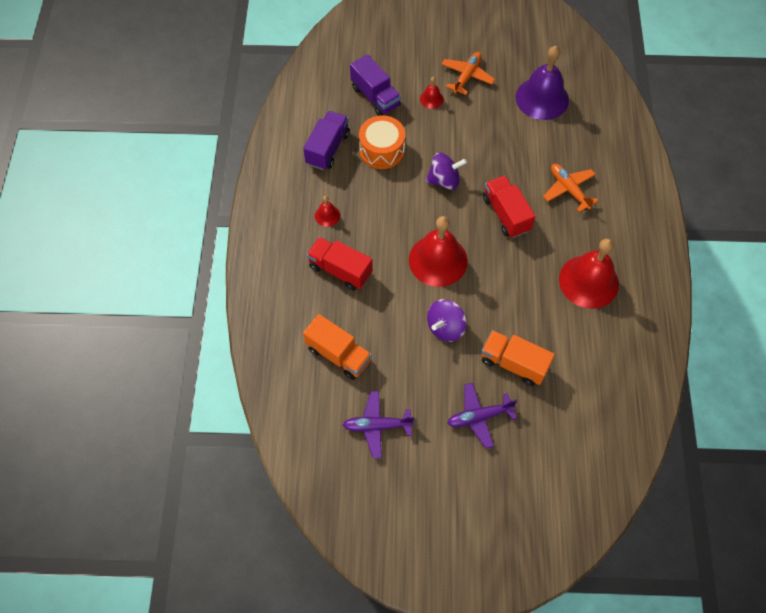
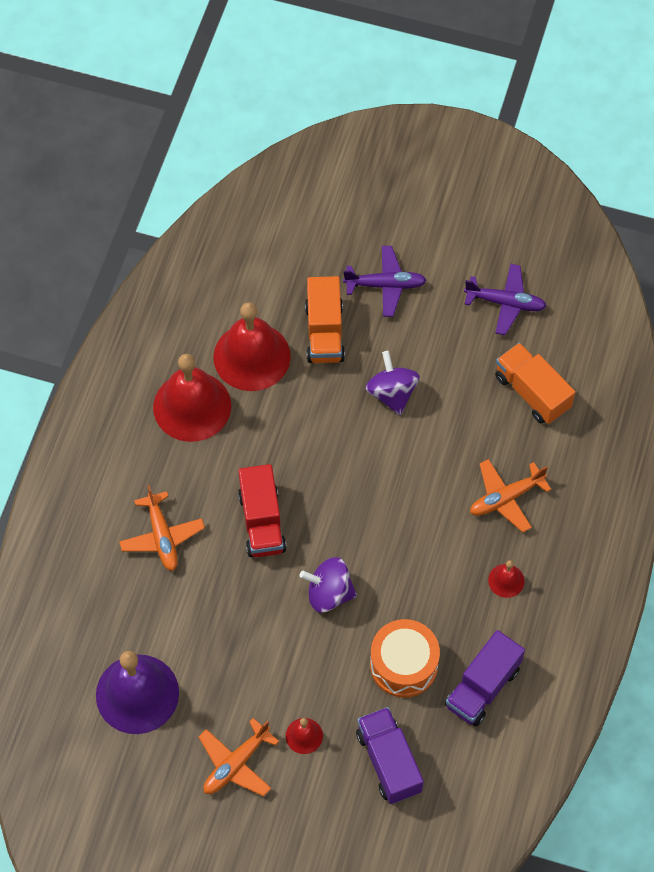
camera: 165 degrees left, 0 degrees up
(340, 270) = (506, 498): red truck -> orange plane
(438, 260) = (374, 480): red bell -> red bell (251, 356)
(445, 327) = (392, 393): purple spinning top -> purple spinning top turned 75 degrees counterclockwise
(513, 363) = (324, 332): orange truck -> orange truck turned 45 degrees clockwise

